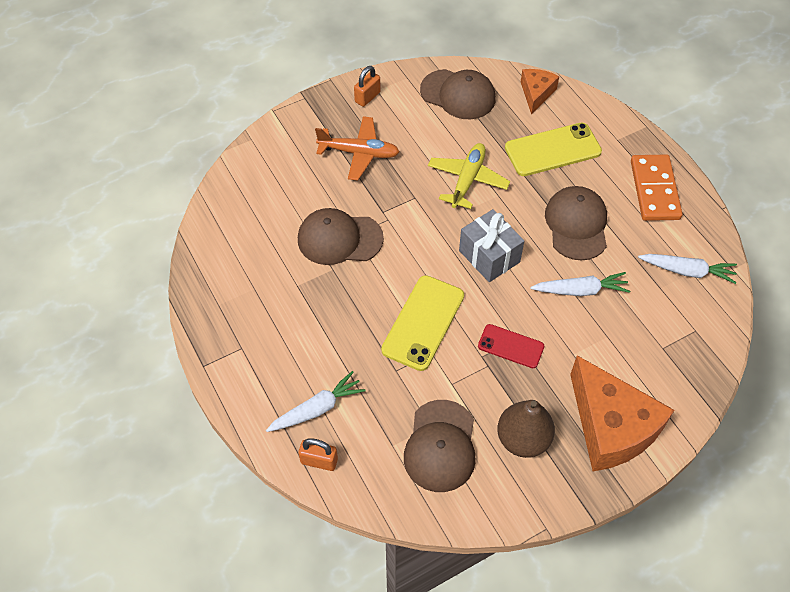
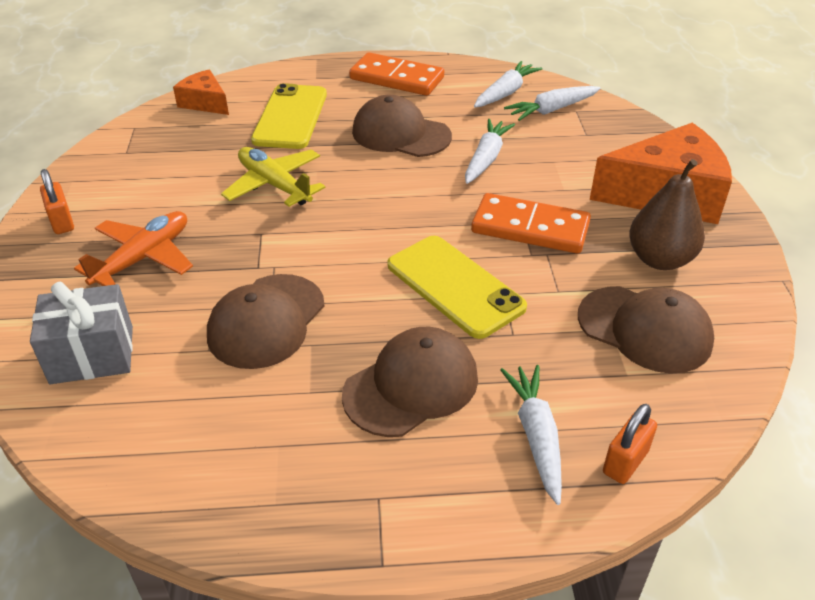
camera: 65 degrees left, 15 degrees down
(458, 94) = (144, 152): brown cap -> brown cap (411, 386)
(489, 256) = (395, 204): grey gift -> grey gift (92, 355)
(511, 346) = (530, 228): red phone -> orange domino
(683, 312) = (552, 110): none -> white carrot

